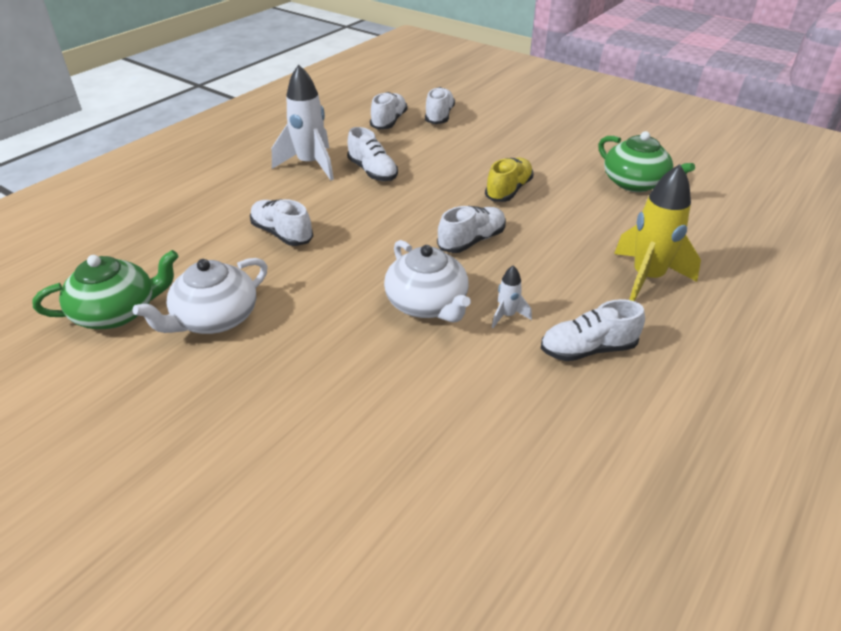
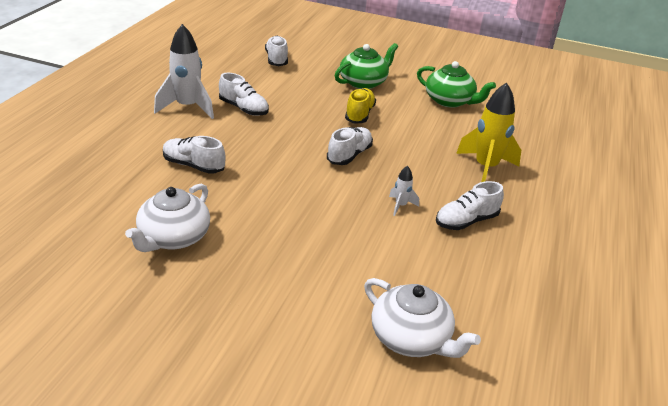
camera: 20 degrees left, 5 degrees down
(117, 312) = (83, 244): green teapot -> green teapot (363, 82)
(389, 122) = (236, 67): white shoe -> none
(427, 304) = (338, 205): white teapot -> white teapot (411, 338)

